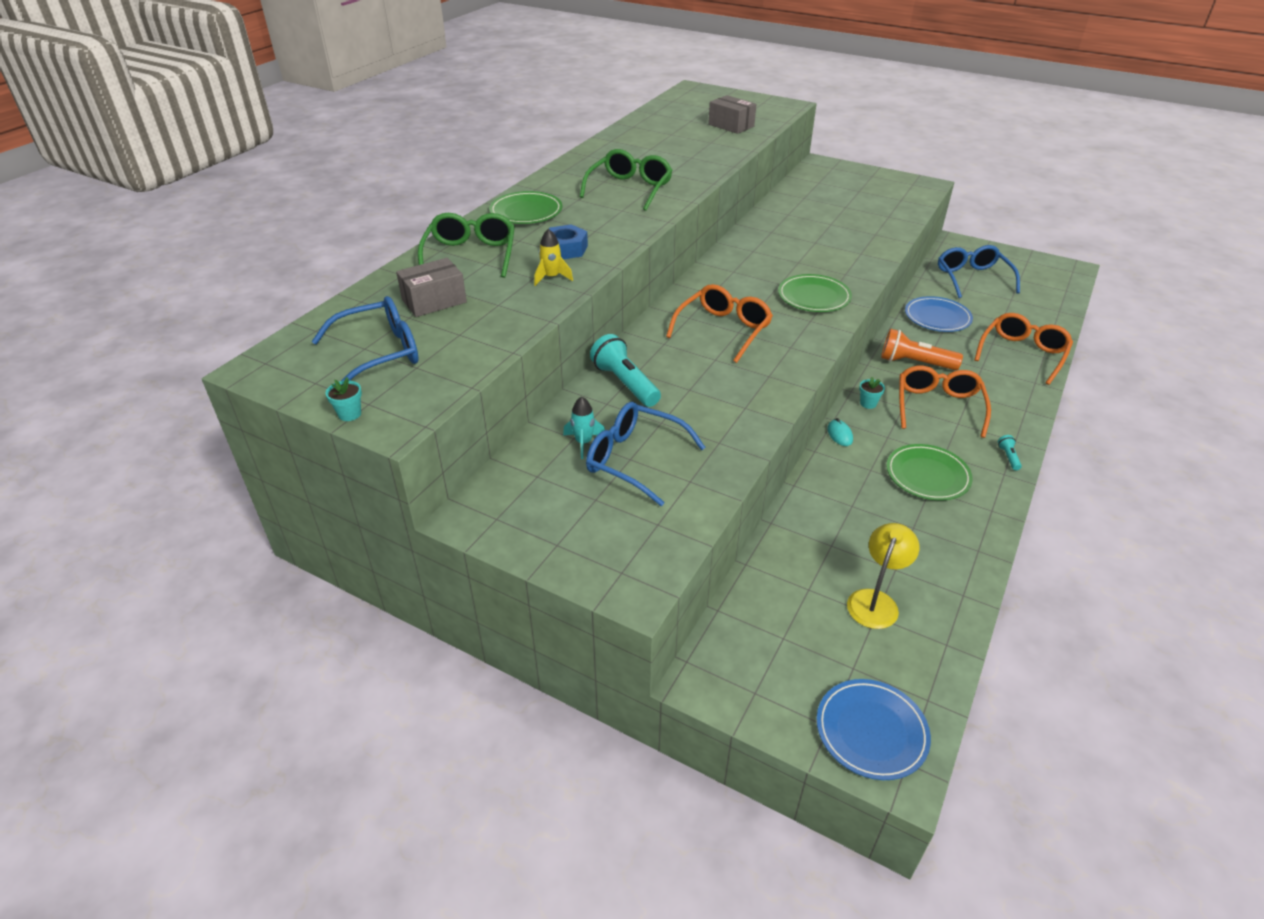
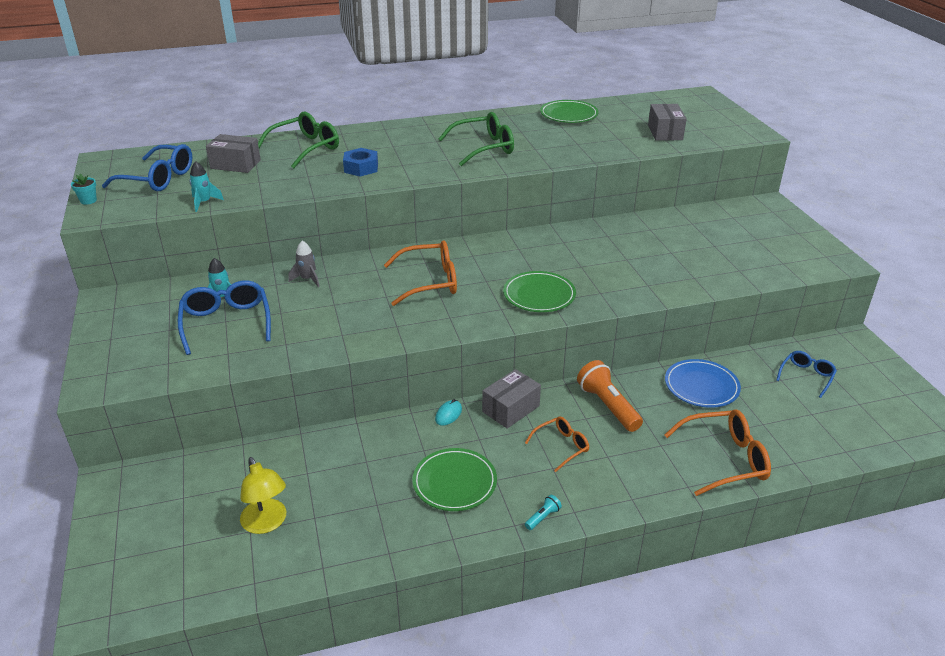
camera: 45 degrees right, 5 degrees down
(489, 349) = (204, 202): none -> turquoise rocket
(526, 212) = (389, 136): green plate -> green plate (568, 115)
(551, 277) = (316, 180): yellow rocket -> none
(625, 383) = (307, 279): turquoise flashlight -> grey rocket
(868, 403) = (511, 409): turquoise flower pot -> grey box
(871, 731) = (126, 583): blue plate -> none
(875, 601) = (267, 523): yellow lamp -> yellow lamp turned 75 degrees clockwise
(938, 406) = (561, 446): orange glasses -> orange glasses, size x0.59
(972, 278) = (806, 376): blue glasses -> blue glasses, size x0.59

